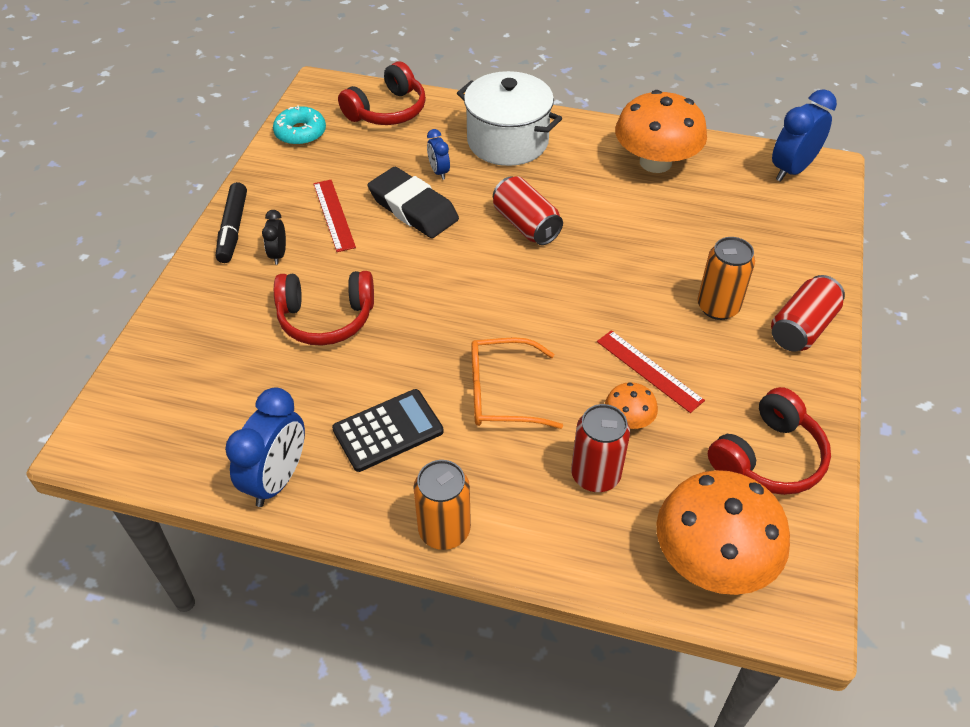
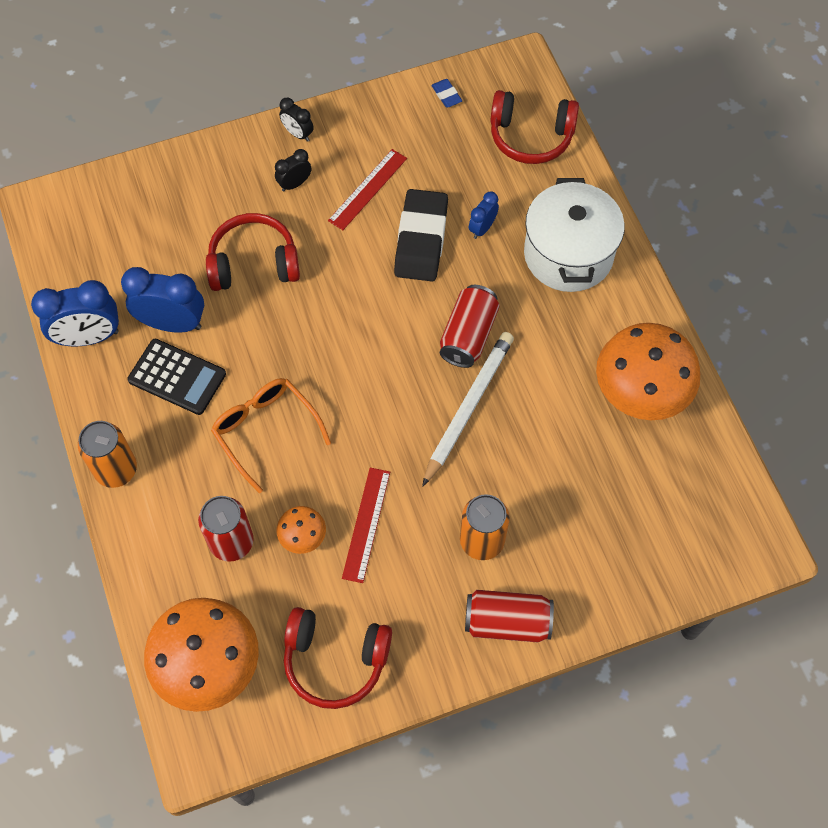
camera: 55 degrees right, 15 degrees up
(233, 229) = (298, 134): black marker -> black clock
(300, 133) = (446, 95): turquoise donut -> blue eraser
(326, 318) = (253, 263): red headphones -> red headphones turned 120 degrees clockwise
(590, 256) = (468, 407): none -> white pencil
(792, 170) = (731, 516): blue clock -> blue clock (172, 323)

